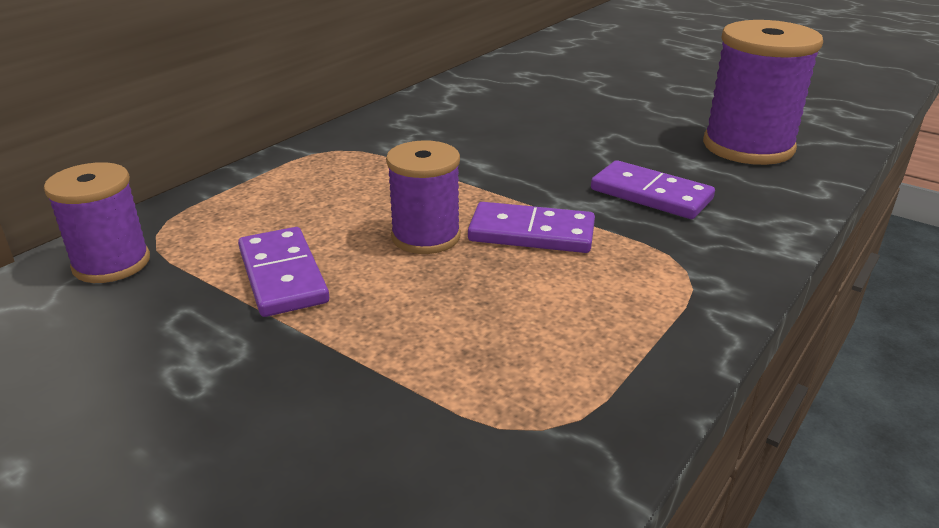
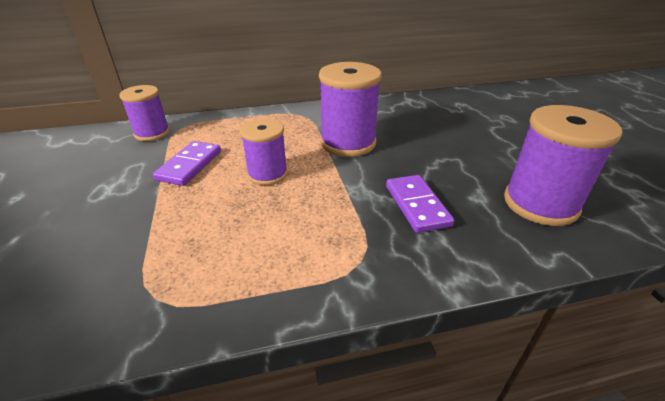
camera: 40 degrees right, 5 degrees up
(465, 161) = (348, 143): none -> purple spool
(531, 233) = (315, 196): purple domino -> none

